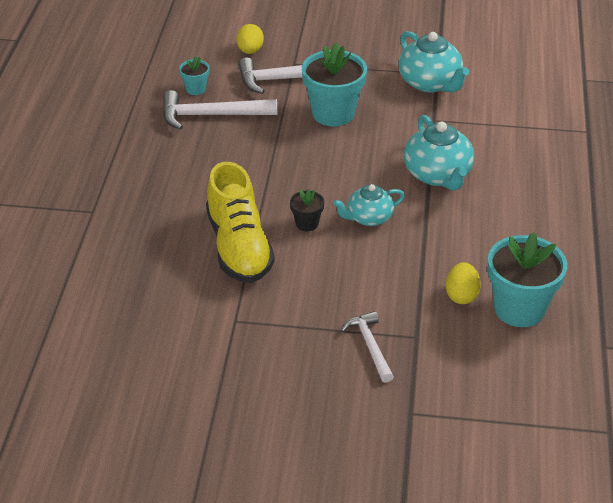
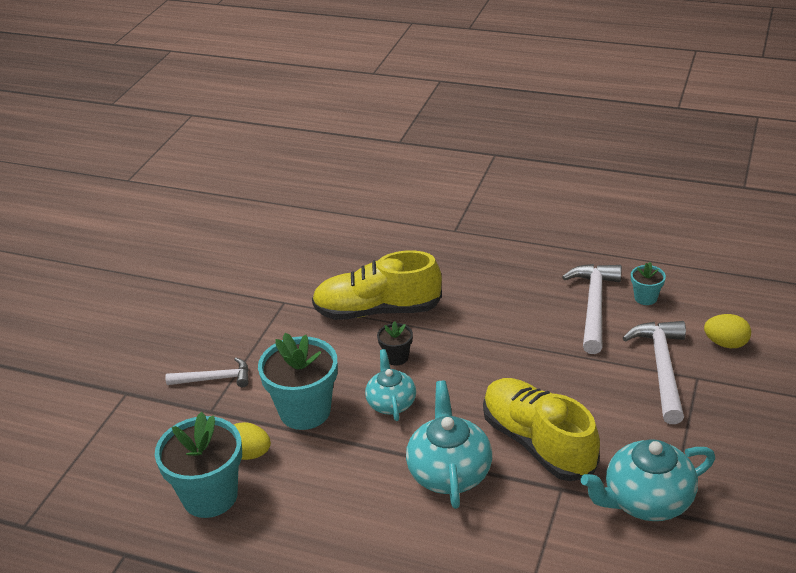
camera: 105 degrees right, 5 degrees down
(333, 113) = (586, 399): turquoise flower pot -> turquoise flower pot (305, 411)
(390, 133) = (538, 443): none -> yellow shoe
(438, 175) = (449, 472): turquoise teapot -> turquoise teapot turned 90 degrees clockwise

